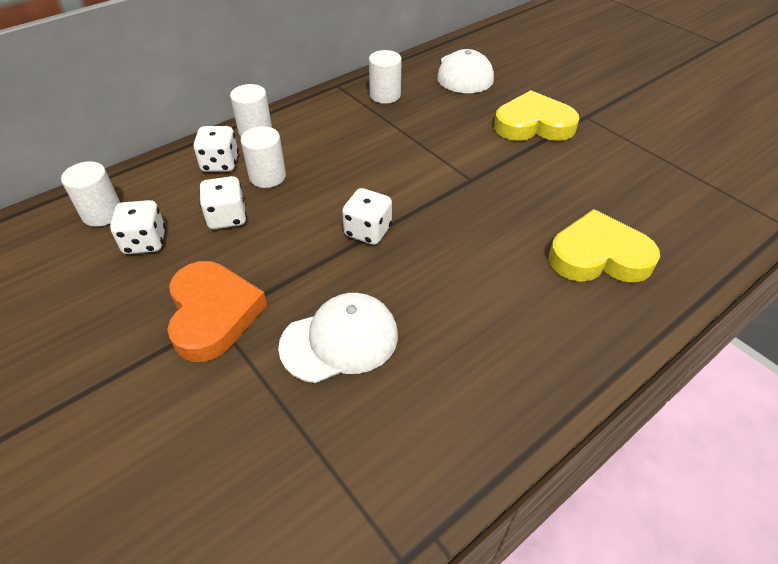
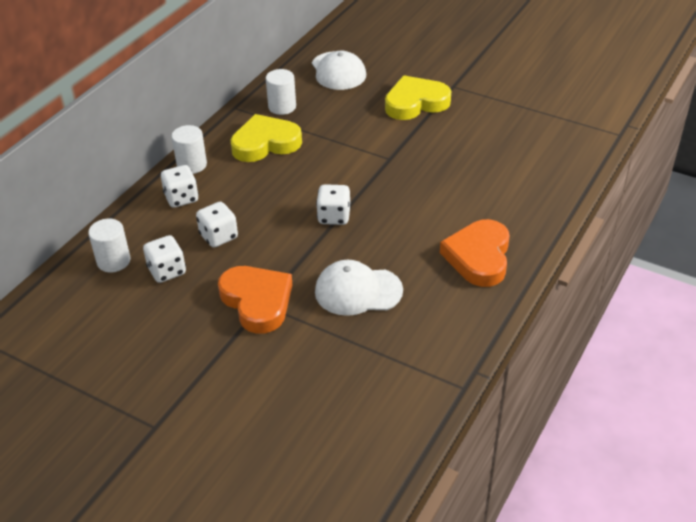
camera: 20 degrees left, 5 degrees down
(267, 176) = (228, 198): white cylinder -> none
(340, 340) = (358, 291): white cap -> white cap turned 135 degrees counterclockwise
(523, 342) = (478, 257): none -> orange heart
(598, 256) = (504, 189): yellow heart -> yellow heart (265, 143)

